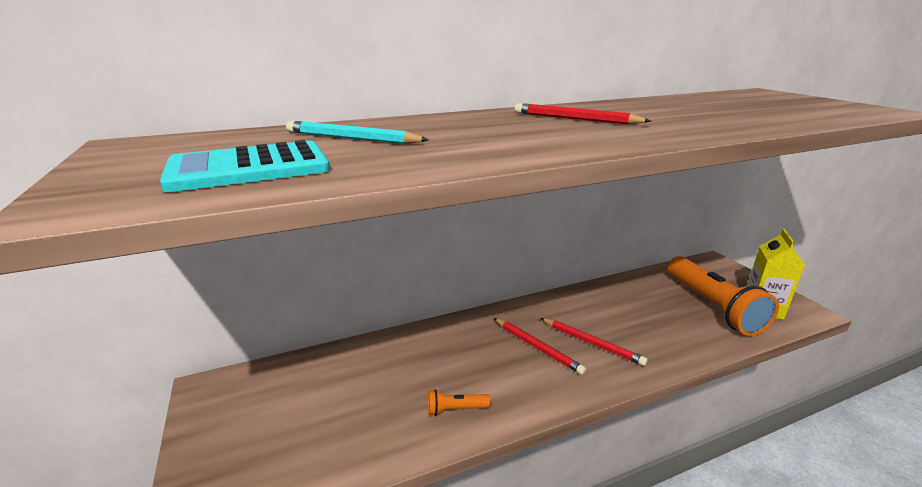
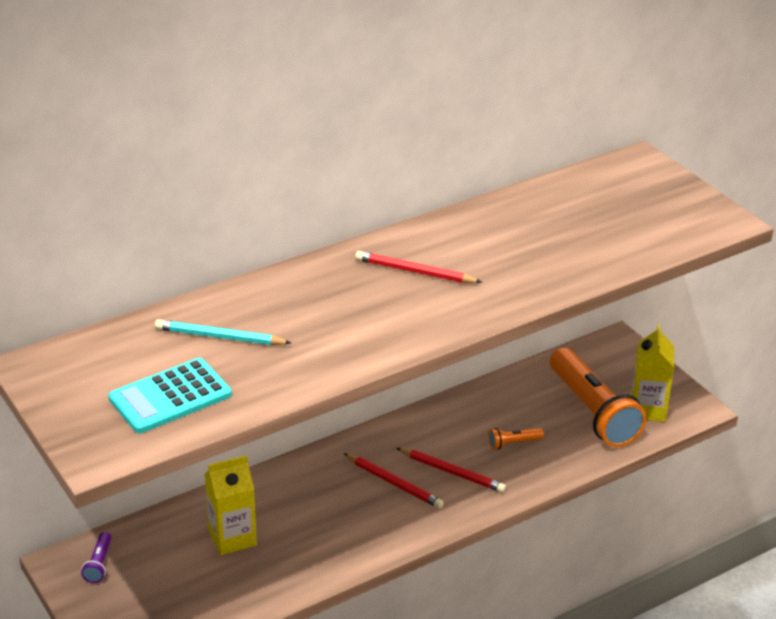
camera: 10 degrees left, 10 degrees up
(239, 393) = (99, 564): none -> purple flashlight
(375, 382) = (232, 538): none -> yellow carton
(456, 409) = (319, 555): orange flashlight -> orange flashlight (513, 443)

